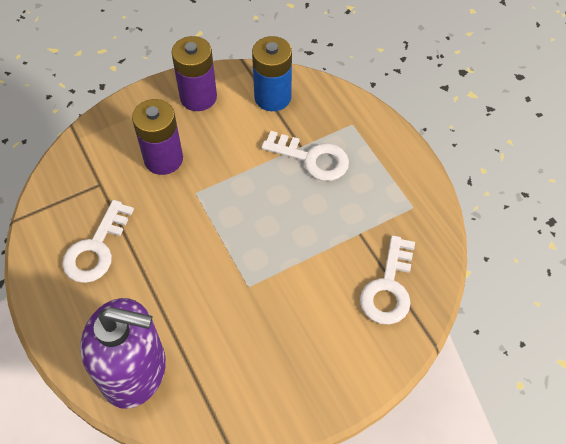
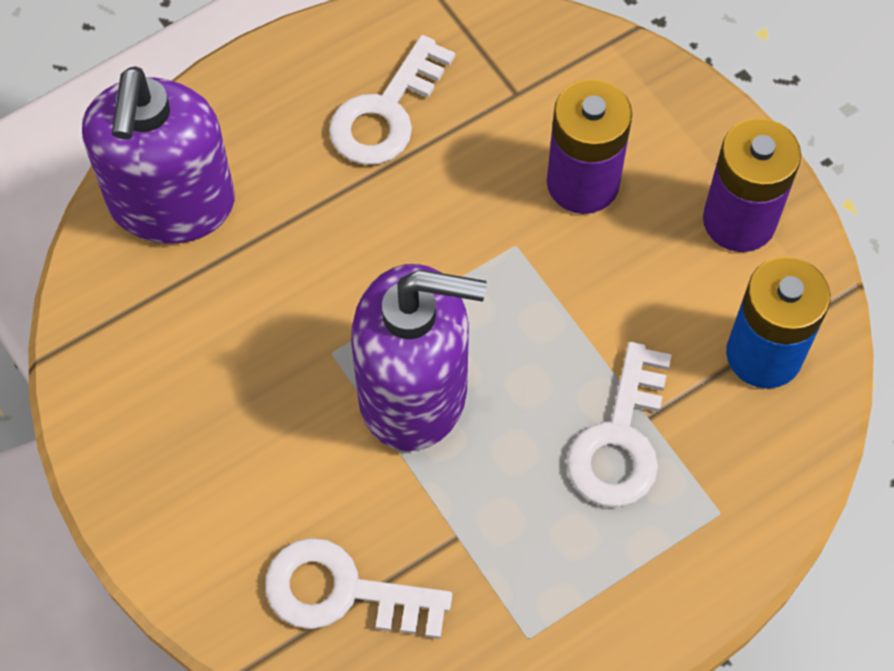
camera: 85 degrees right, 5 degrees up
(96, 248) = (386, 112): white key -> white key turned 75 degrees counterclockwise
(277, 247) = (414, 393): none -> purple soap dispenser

